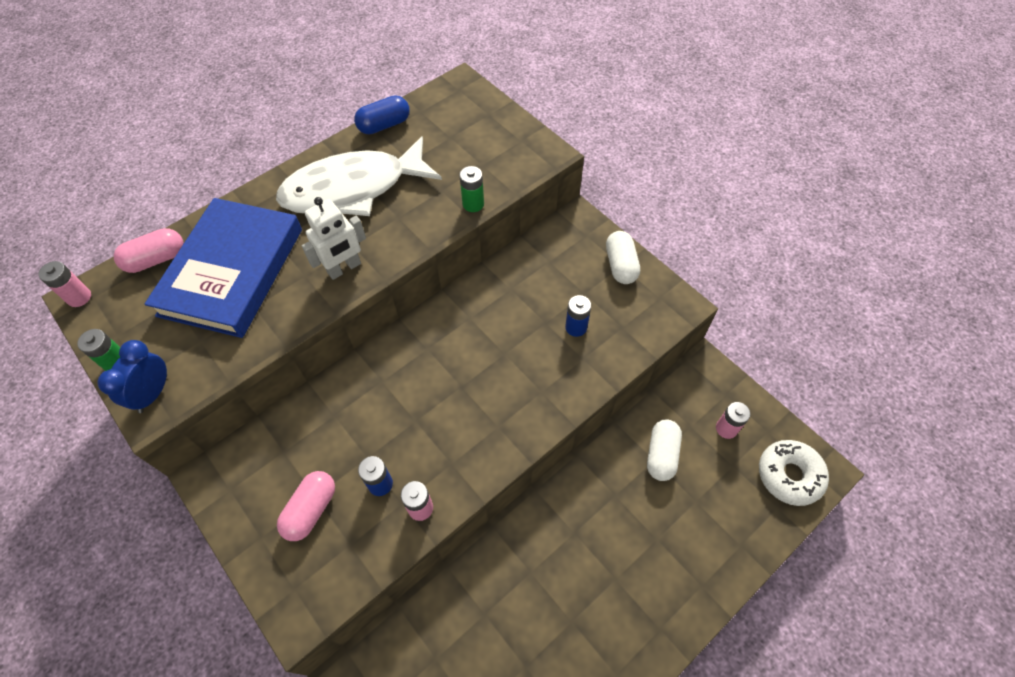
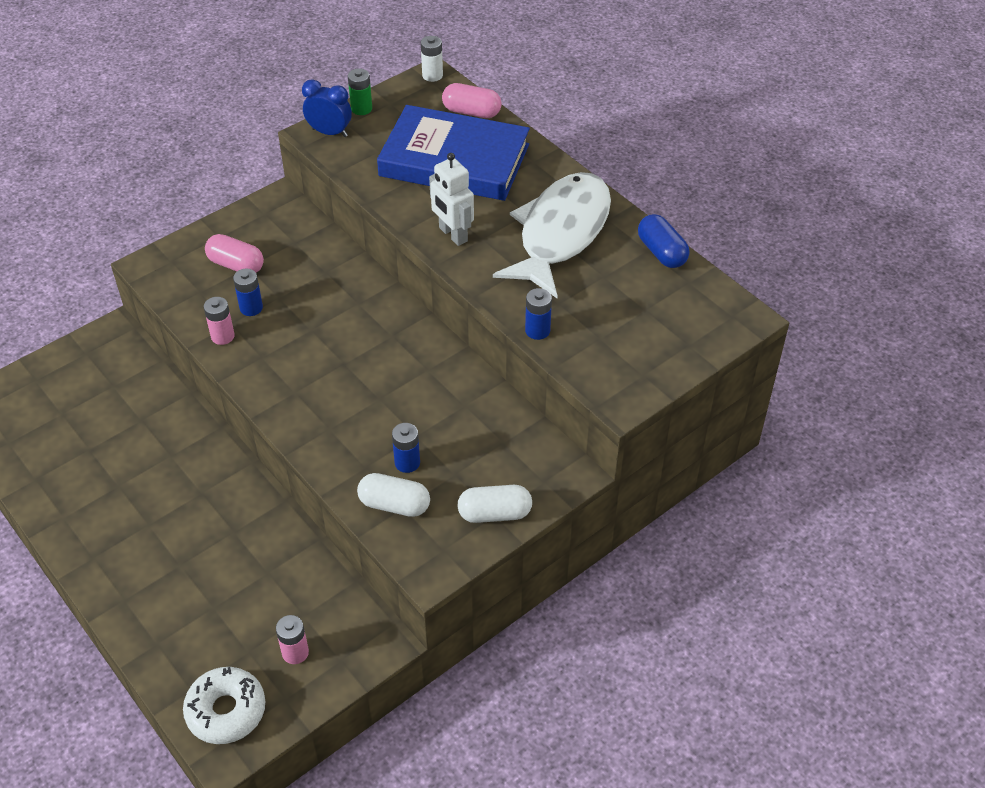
camera: 90 degrees right, 10 degrees down
(79, 297) = (432, 75): pink battery -> white battery
(156, 259) = (471, 112): pink capsule -> pink capsule turned 45 degrees counterclockwise
(353, 189) = (560, 233): white fish -> white fish turned 45 degrees clockwise
(473, 204) = (537, 330): green battery -> blue battery
(661, 454) = (273, 580): white capsule -> white capsule (394, 505)

